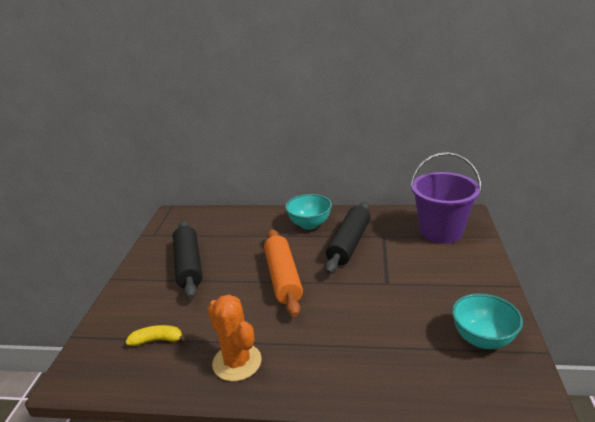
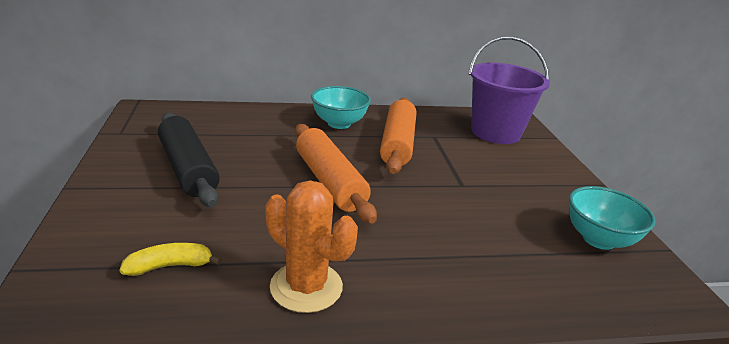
camera: 20 degrees left, 0 degrees up
(349, 244) = (397, 144): black rolling pin -> orange rolling pin

